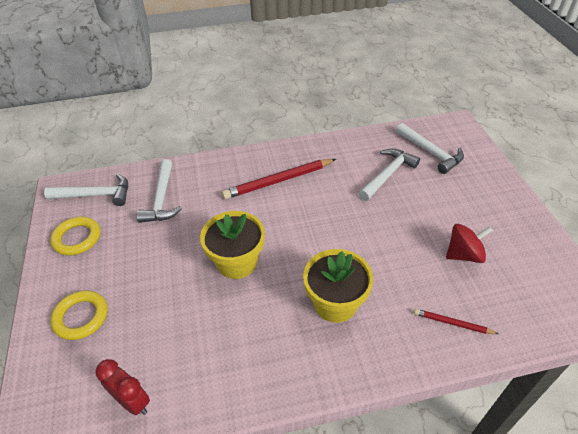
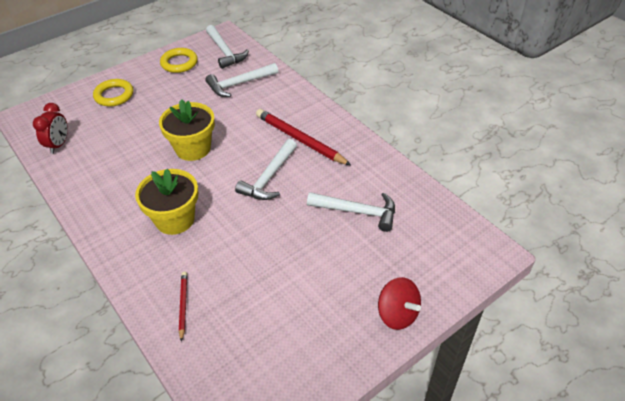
camera: 65 degrees right, 0 degrees up
(431, 153) = (419, 239): white hammer -> white hammer (269, 178)
(464, 254) = (273, 298): red spinning top -> red spinning top (397, 314)

